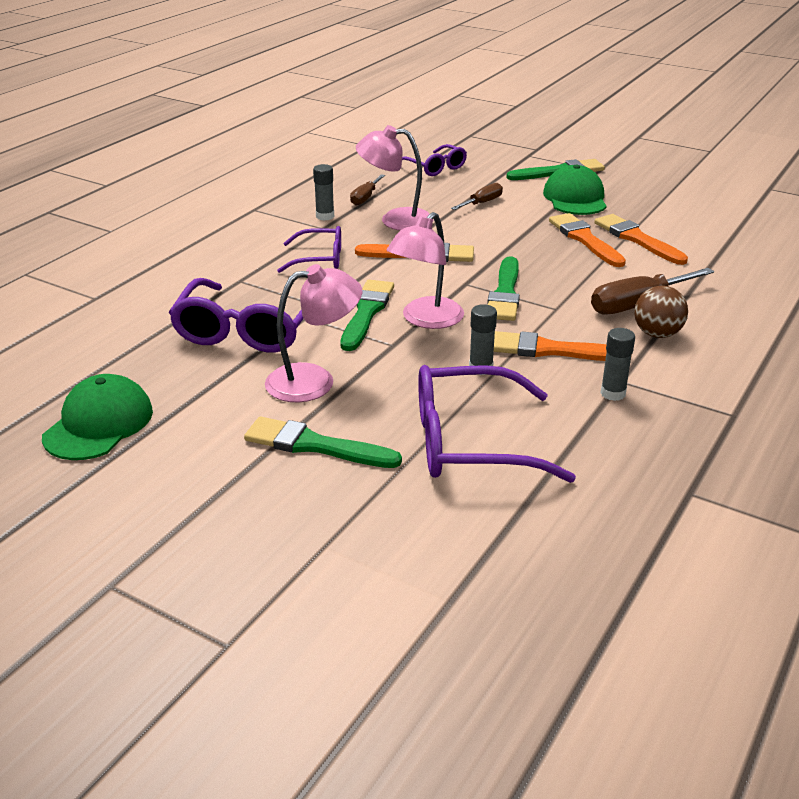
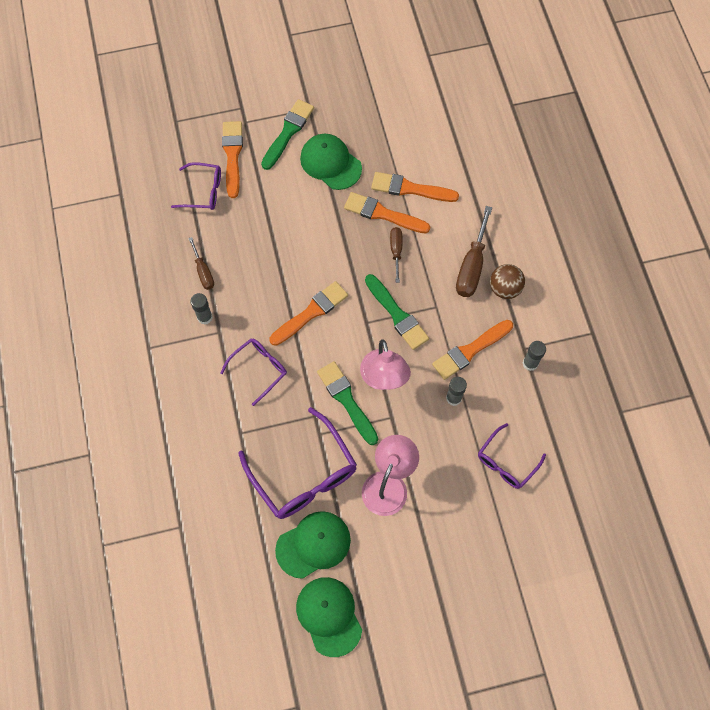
camera: 45 degrees left, 35 degrees up
(174, 373) = (313, 544): none -> green cap
(315, 445) = (444, 531): green brush -> none
(395, 220) = (252, 284): pink lamp -> none
(469, 442) = (506, 462): purple glasses -> purple glasses, size x0.58
(482, 203) = (282, 217): brown screwdriver -> brown screwdriver (396, 251)
(490, 163) = (232, 155): none -> orange brush

